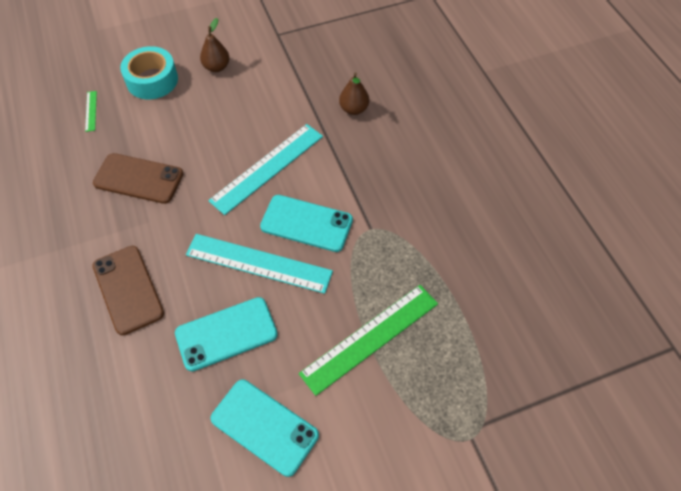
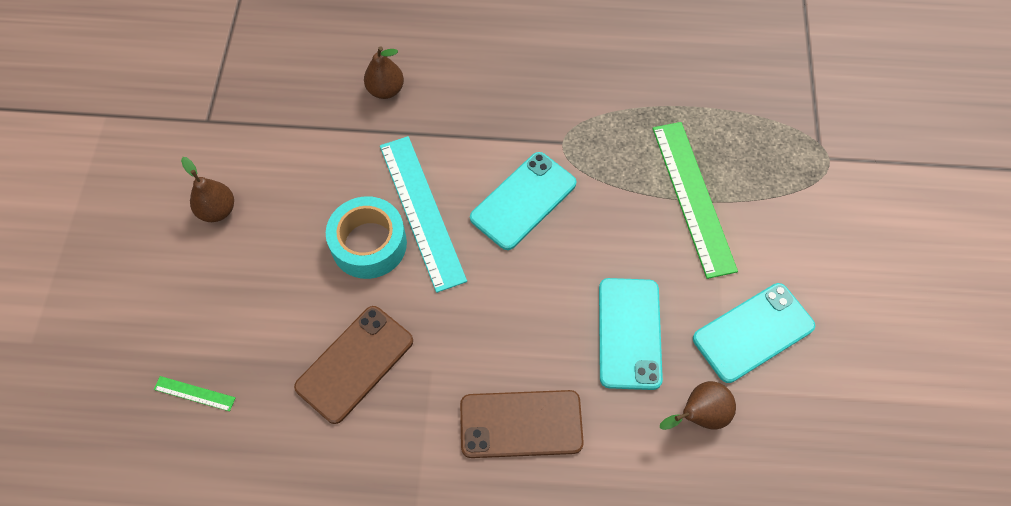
camera: 65 degrees left, 5 degrees up
(152, 80) = (188, 297): turquoise tape -> turquoise tape (369, 244)
(176, 408) = (699, 415): none -> brown pear
(258, 263) = (552, 268): turquoise ruler -> none

